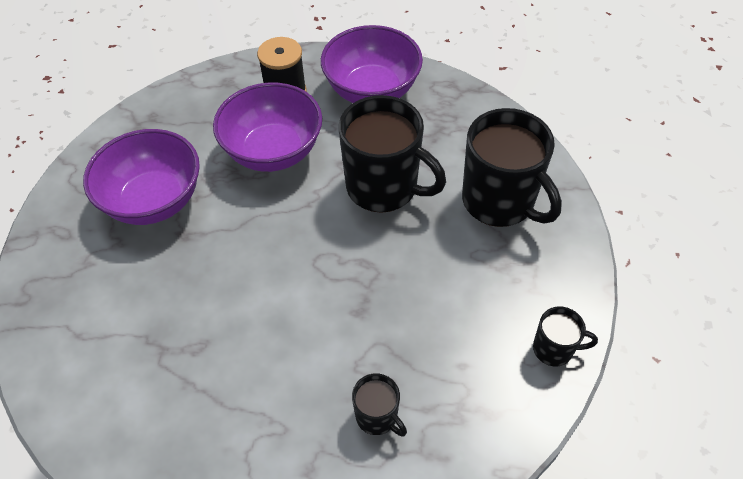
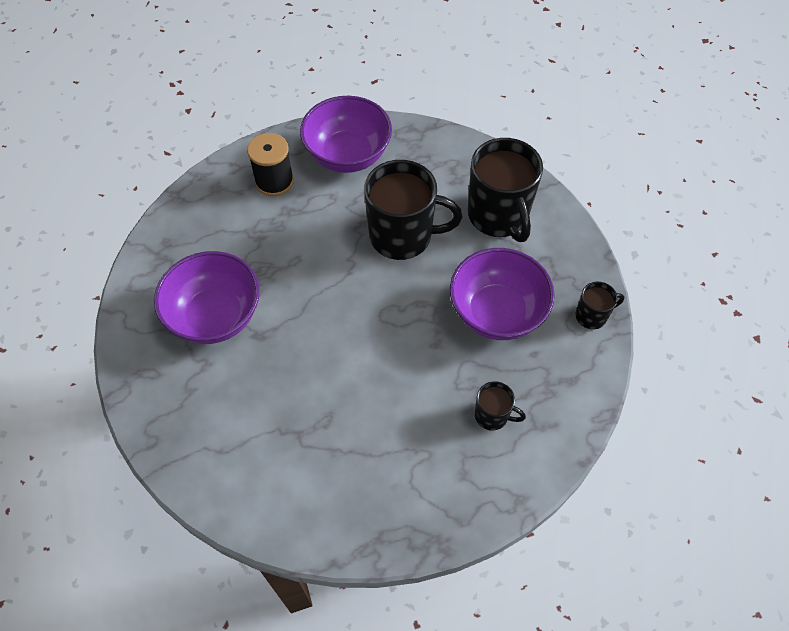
camera: 25 degrees left, 5 degrees up
(273, 151) = (294, 237): purple bowl -> purple bowl (496, 312)
(499, 201) = (498, 216): black mug -> black mug turned 45 degrees clockwise

